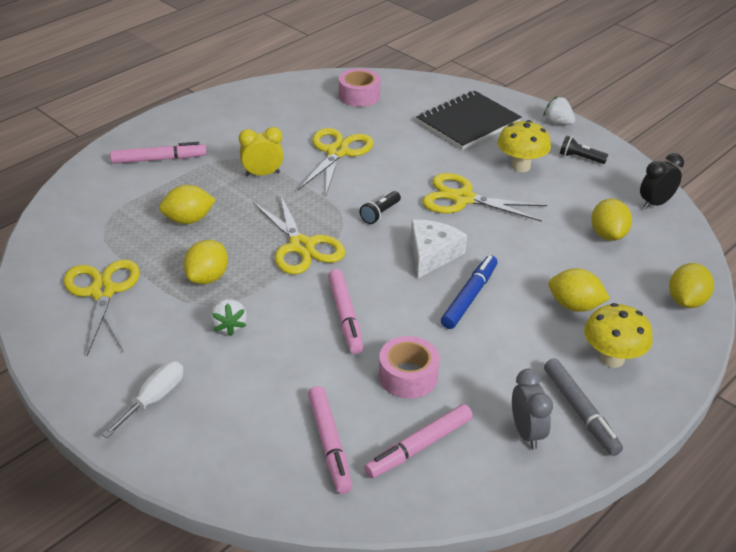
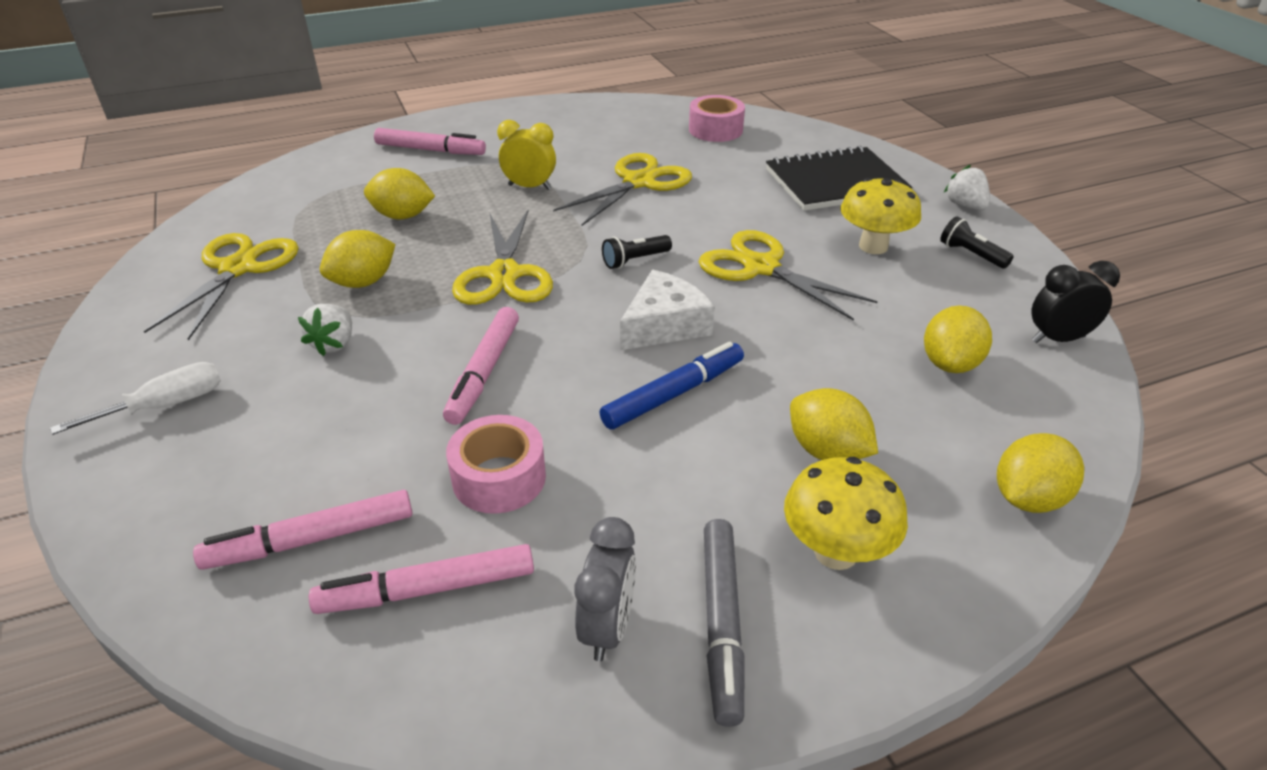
camera: 25 degrees right, 0 degrees up
(329, 444) = (311, 539): pink marker -> pink marker turned 60 degrees clockwise

